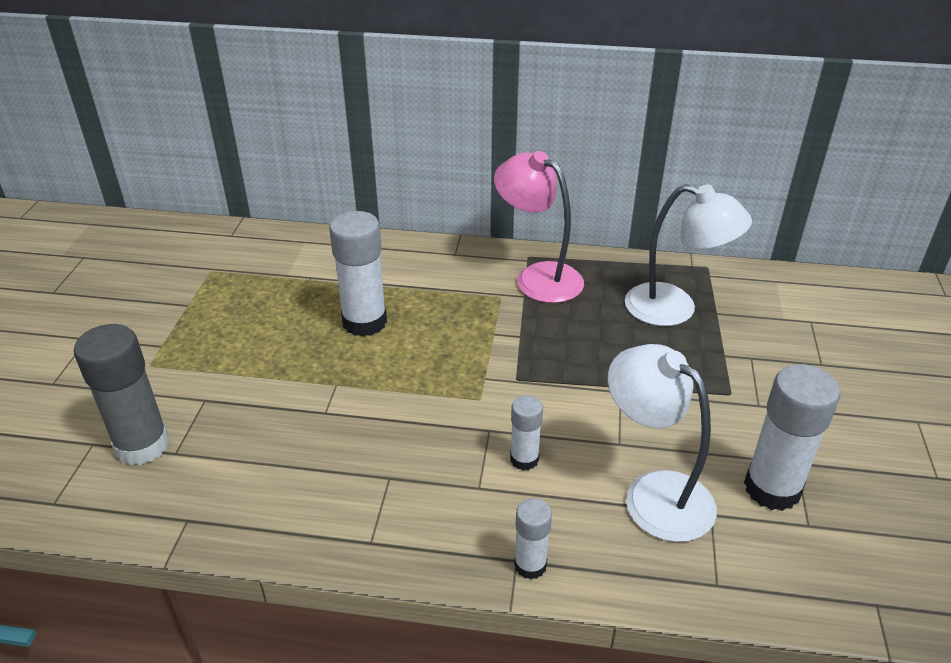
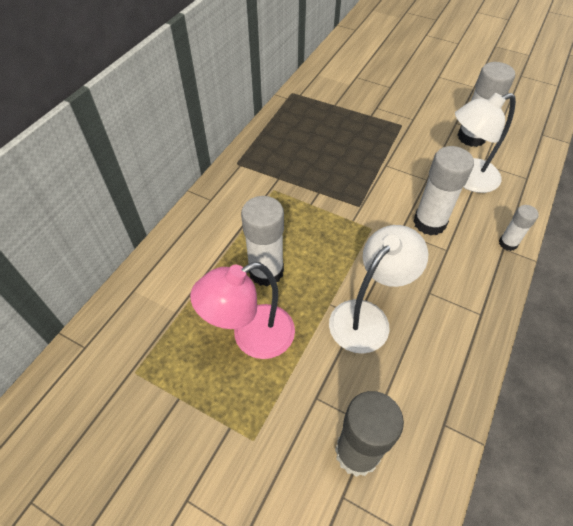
camera: 70 degrees left, 15 degrees up
(524, 459) = (429, 222): white glue stick -> white glue stick, size x1.84
(538, 277) = (262, 165): pink lamp -> pink lamp (251, 337)
(675, 309) = (324, 119): white lamp -> white lamp (367, 317)

